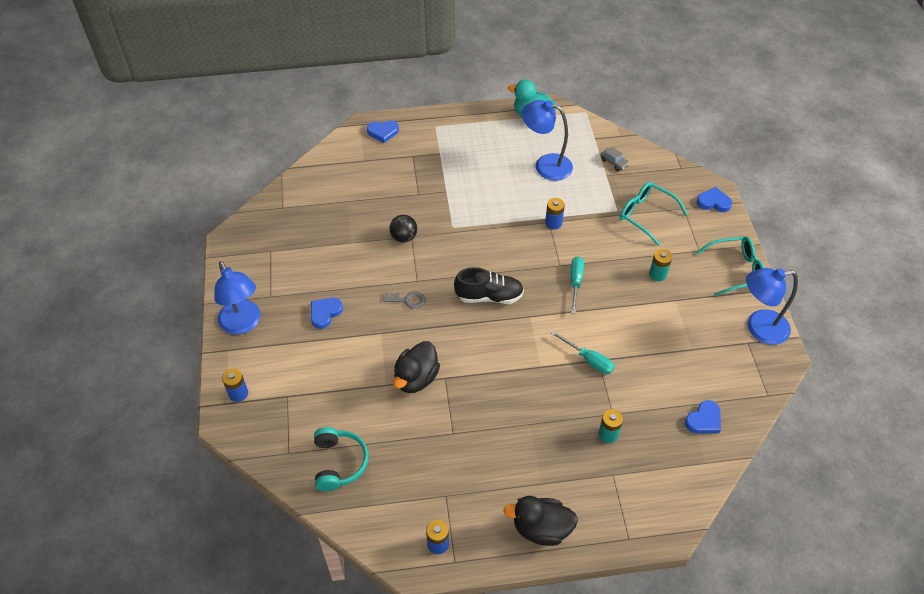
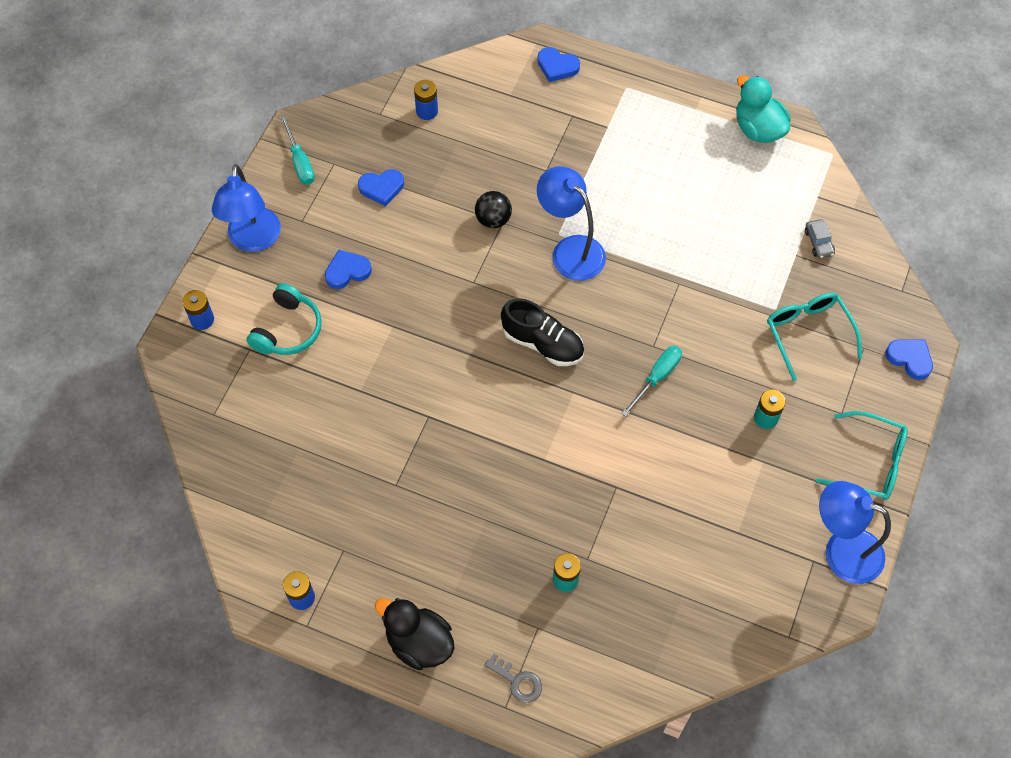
camera: 30 degrees right, 10 degrees up
(339, 463) = (257, 453): turquoise headphones -> turquoise headphones (288, 329)
(407, 300) = (447, 301): grey key -> grey key (517, 681)
(416, 378) = (397, 400): black duck -> none
(545, 165) = (727, 205): blue lamp -> blue lamp (570, 250)
(553, 223) = (683, 287): blue battery -> blue battery (427, 111)
(588, 360) = (605, 481): turquoise screwdriver -> turquoise screwdriver (300, 162)
(704, 420) = (688, 624): blue heart -> blue heart (381, 188)

